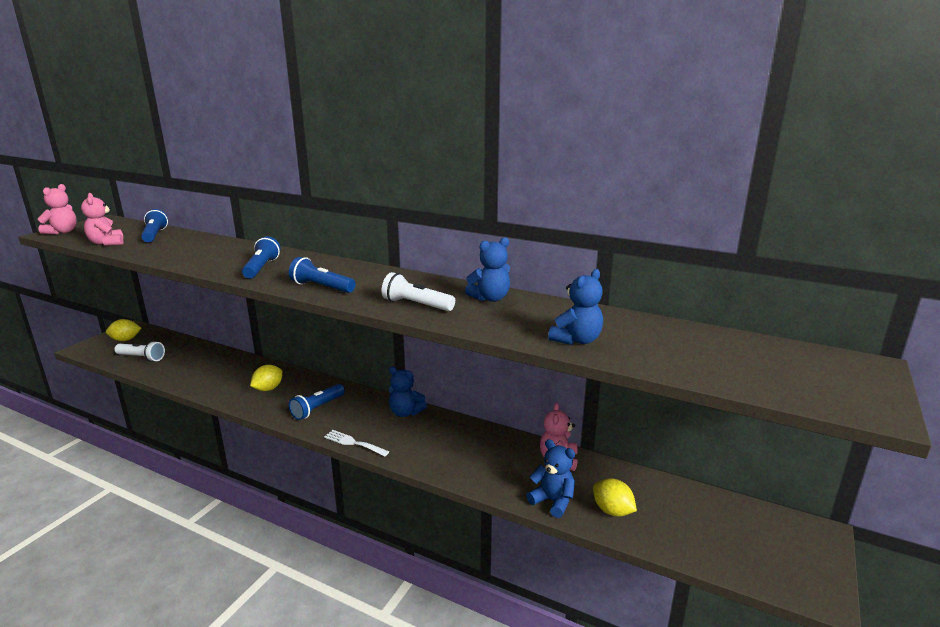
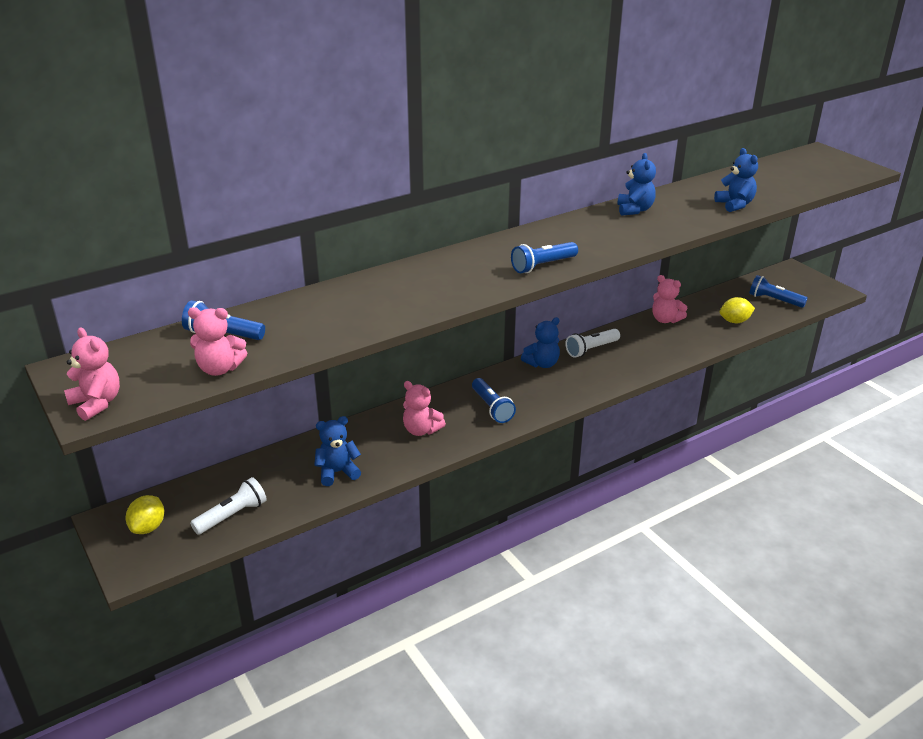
camera: 60 degrees left, 10 degrees up
(261, 268) = (451, 285): blue flashlight -> blue flashlight (774, 300)
(268, 389) = (421, 430): yellow lemon -> pink teddy bear
(353, 443) = (570, 401): white fork -> none
(416, 305) = (624, 237): white flashlight -> white flashlight (591, 349)
(553, 501) = (711, 338): blue teddy bear -> blue teddy bear (337, 472)

